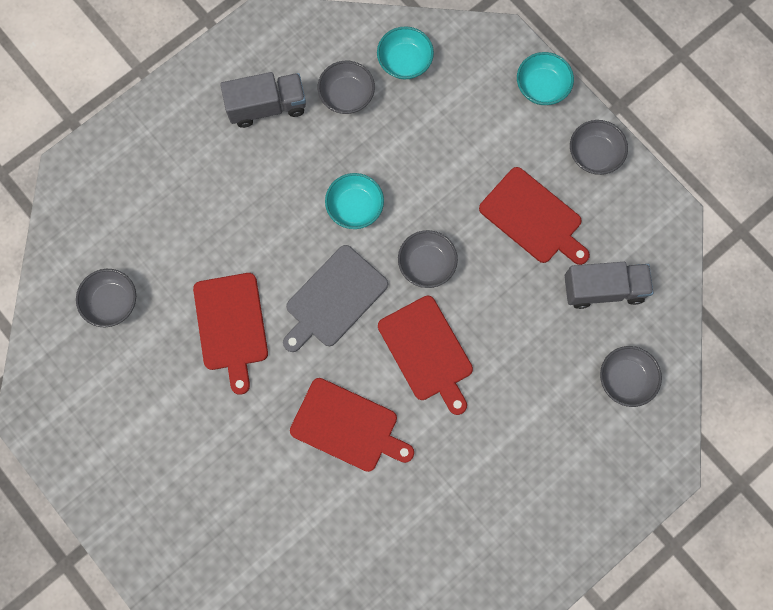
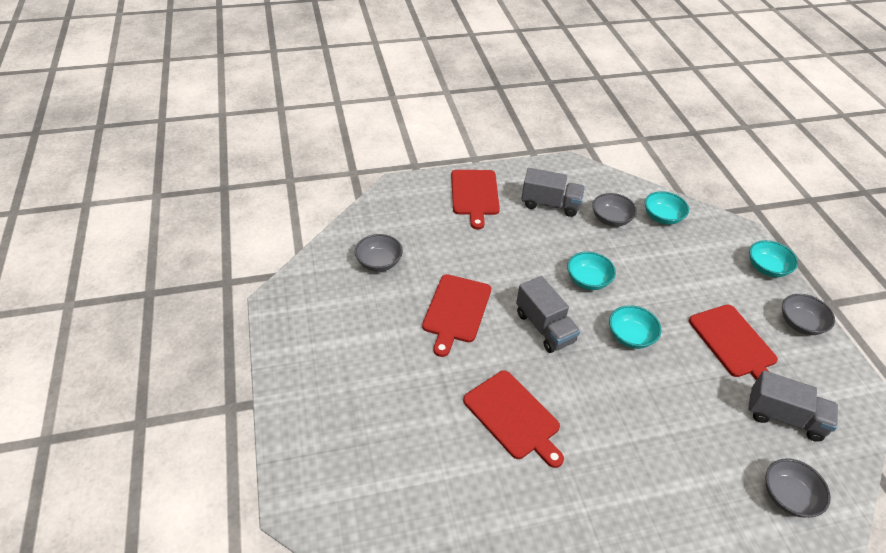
camera: 25 degrees right, 30 degrees down
(334, 299) = (544, 327): grey cutting board -> grey truck
(426, 264) = (630, 336): grey bowl -> turquoise bowl
(427, 352) = (606, 394): red cutting board -> red cutting board (474, 194)

